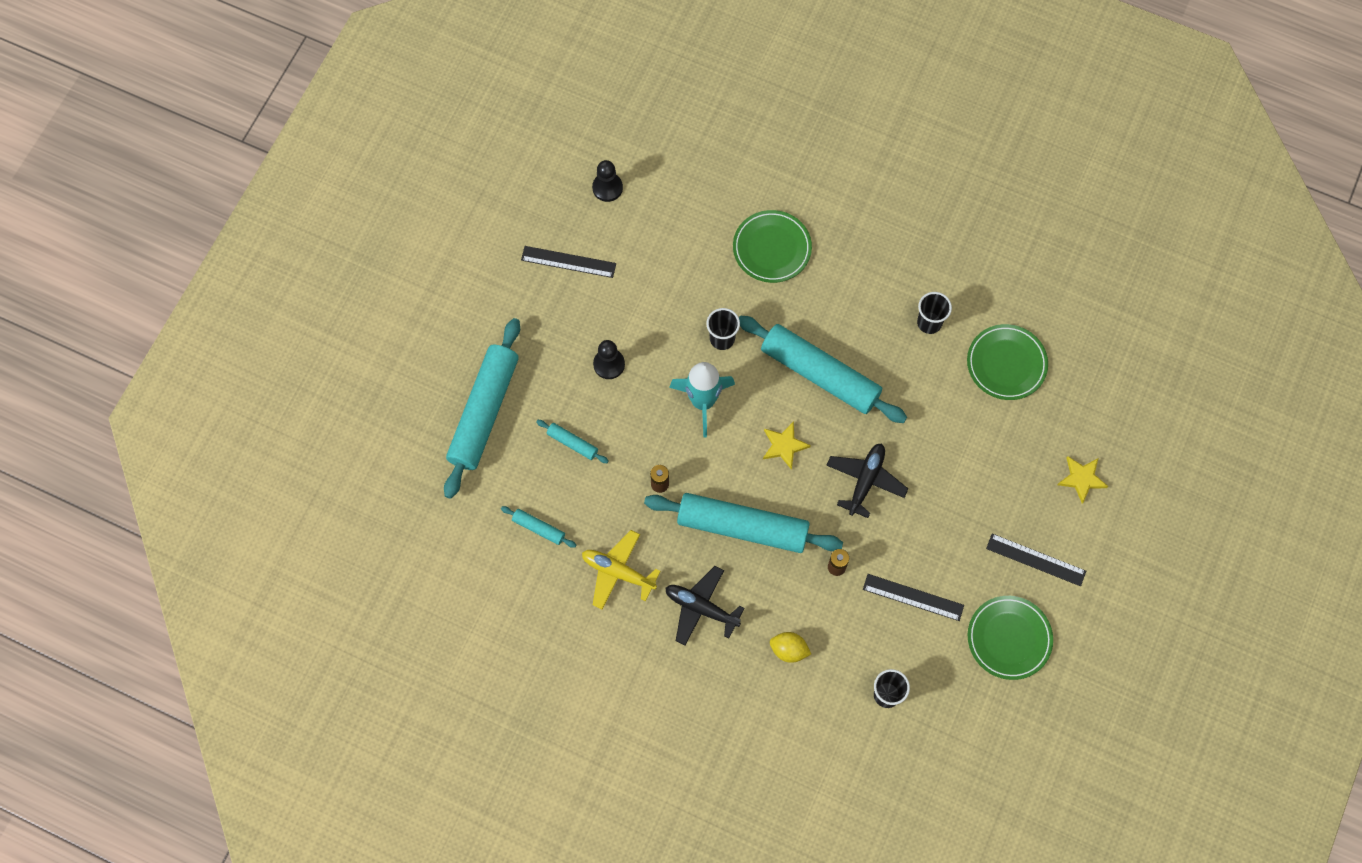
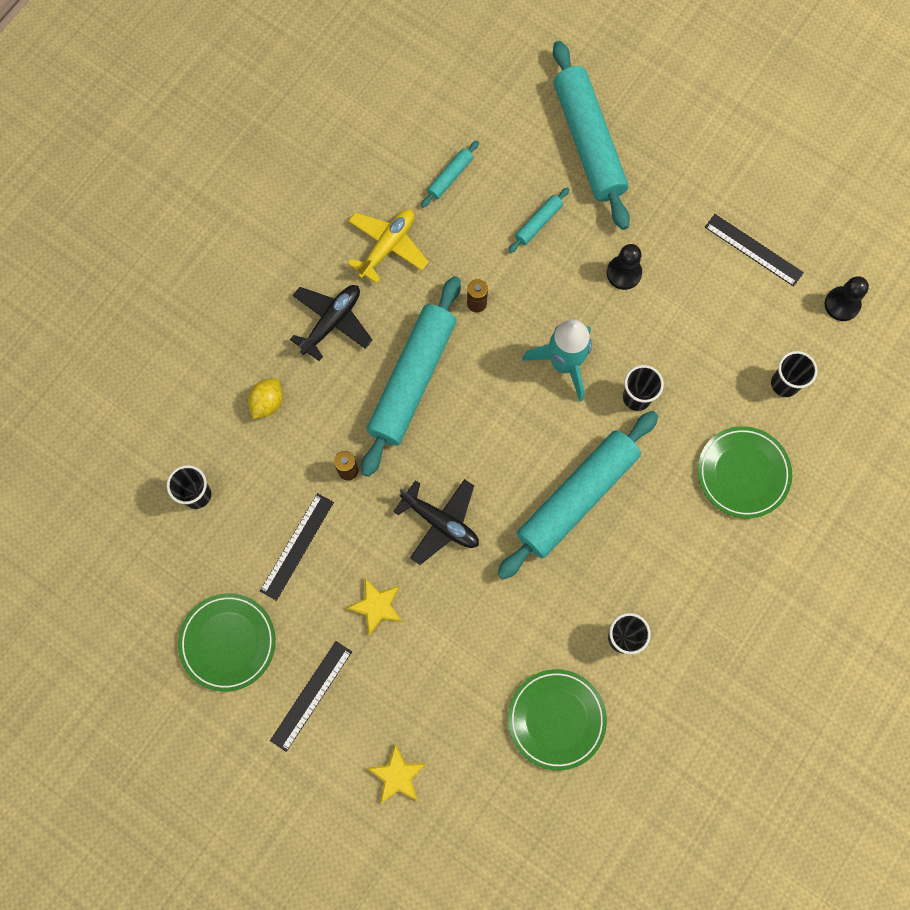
camera: 100 degrees right, 5 degrees up
(484, 412) = (588, 142): turquoise rolling pin -> turquoise rolling pin turned 45 degrees clockwise
(568, 261) = (753, 249): black ruler -> black ruler turned 75 degrees counterclockwise
(687, 225) = (784, 384): none -> black cup
(784, 446) = (497, 441): yellow star -> yellow star (376, 606)

